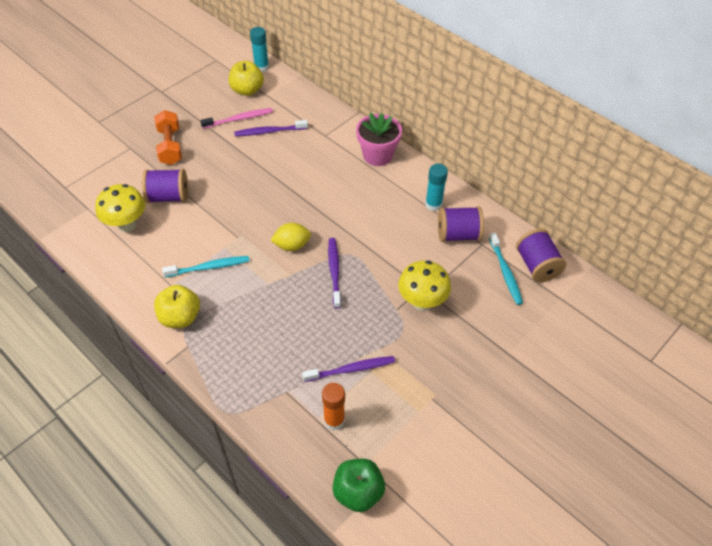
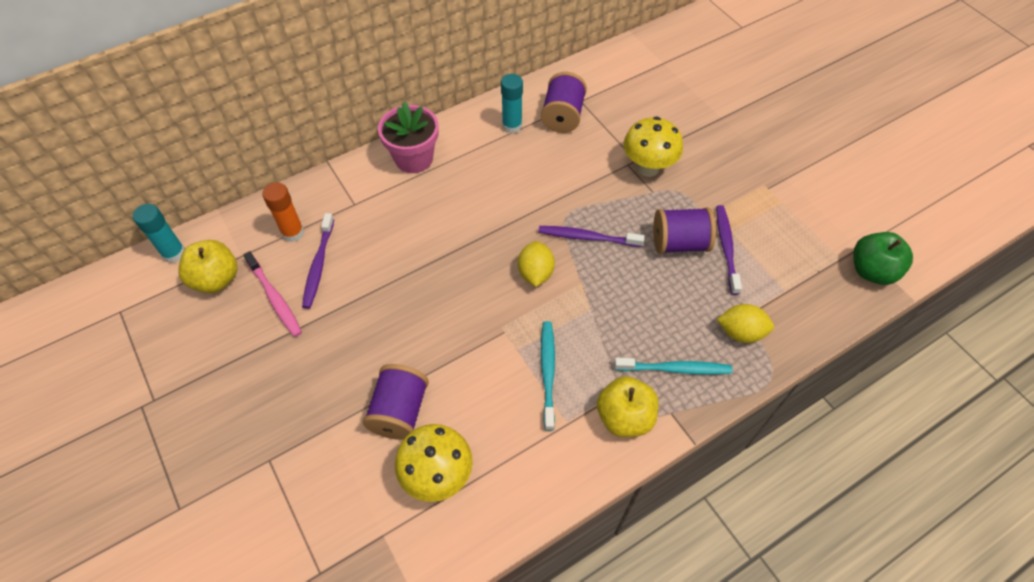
camera: 75 degrees left, 5 degrees up
(170, 146) = (292, 399): orange dumbbell -> none
(239, 119) = (275, 298): pink toothbrush -> pink toothbrush turned 150 degrees clockwise
(267, 387) = (740, 332): none -> yellow lemon
(334, 420) = (788, 275): orange glue stick -> orange glue stick (293, 233)
(505, 272) = (623, 93): turquoise toothbrush -> turquoise toothbrush (675, 369)
(537, 266) = (620, 68): purple spool -> purple spool (679, 243)

